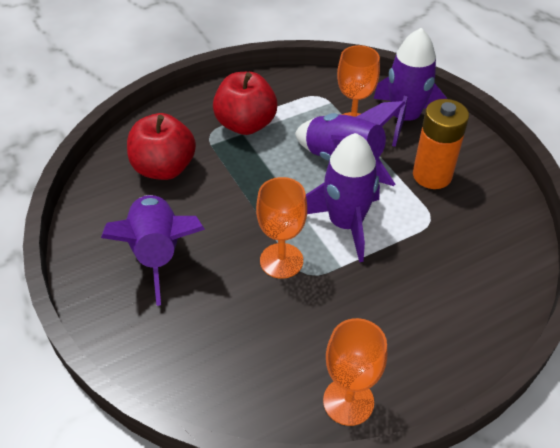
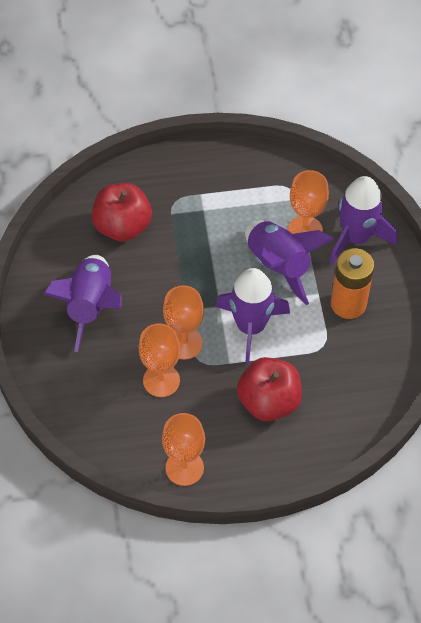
camera: 20 degrees right, 10 degrees up
(246, 124) = (210, 201): red apple -> red apple (269, 401)
(273, 308) = (161, 380): none -> orange goblet

